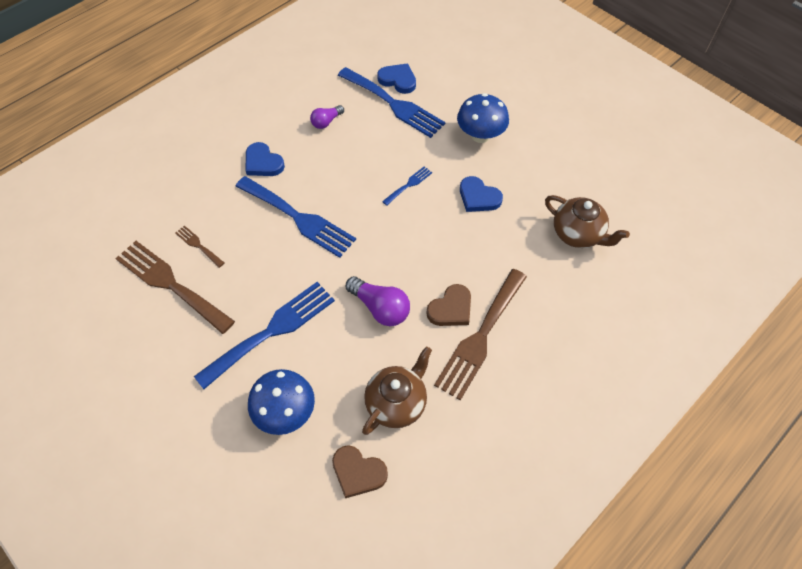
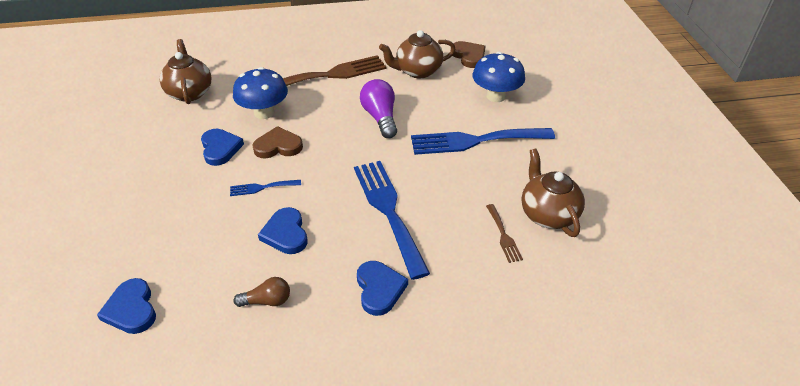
camera: 145 degrees left, 15 degrees down
(170, 284) = (547, 214): brown fork -> brown teapot
(326, 122) = (267, 301): purple light bulb -> brown light bulb
(356, 163) = (286, 234): none -> blue heart
(394, 104) = (175, 279): blue fork -> none
(451, 309) = (331, 95): brown heart -> brown heart (278, 146)
(480, 135) = (145, 196): blue mushroom -> blue mushroom (264, 113)

